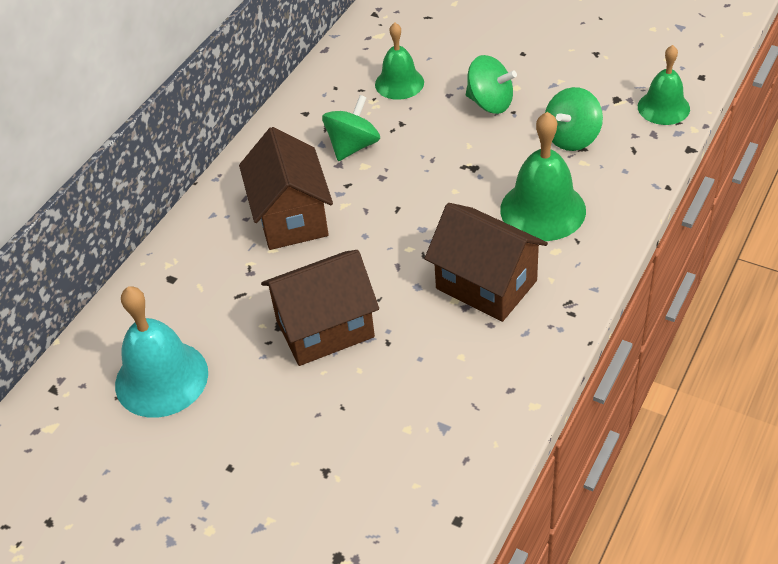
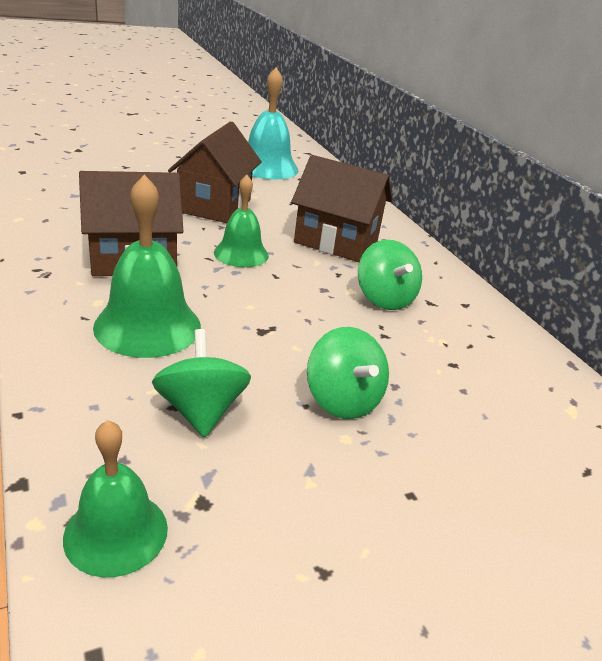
camera: 120 degrees right, 15 degrees down
(399, 83) = (455, 370): green bell -> green bell (241, 254)
(490, 103) = (342, 400): green spinning top -> green spinning top turned 90 degrees counterclockwise

